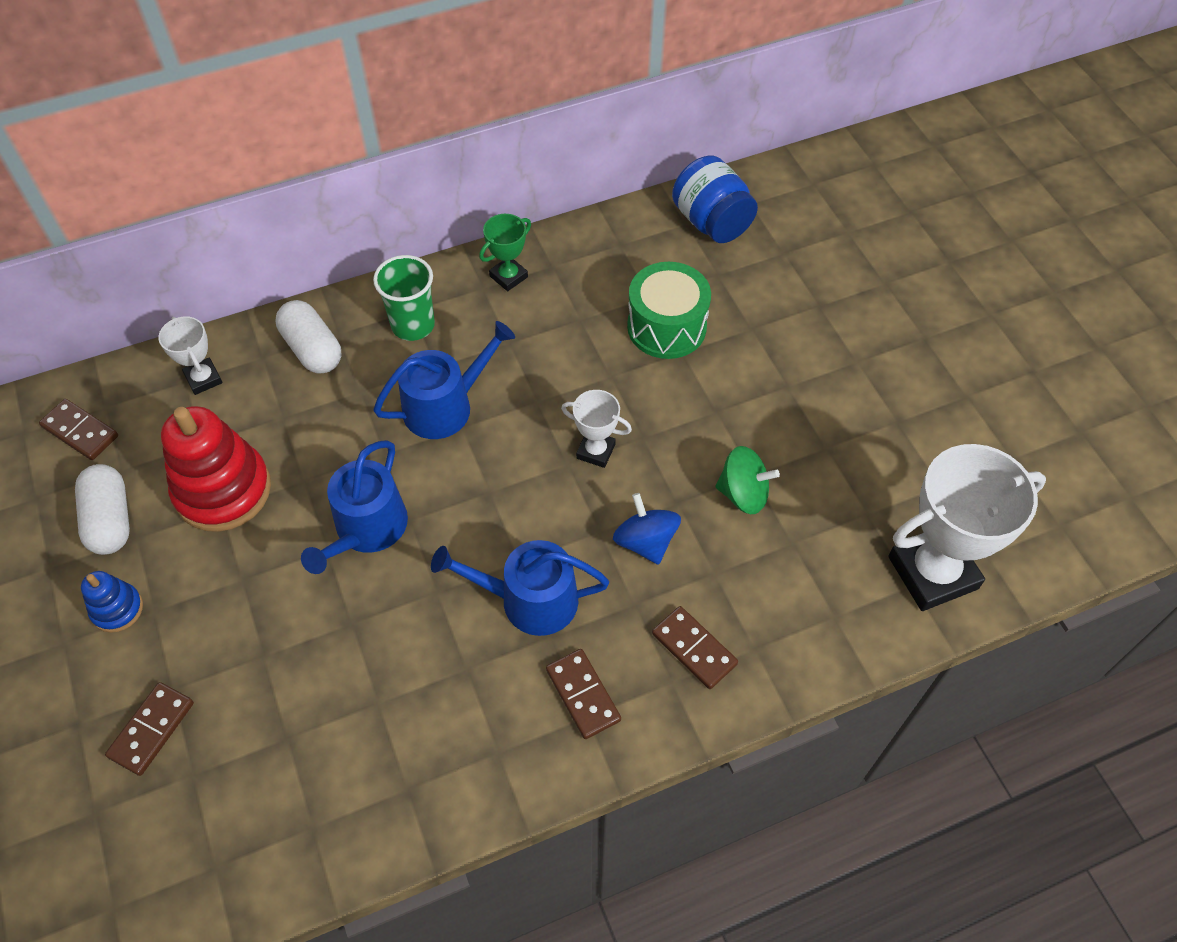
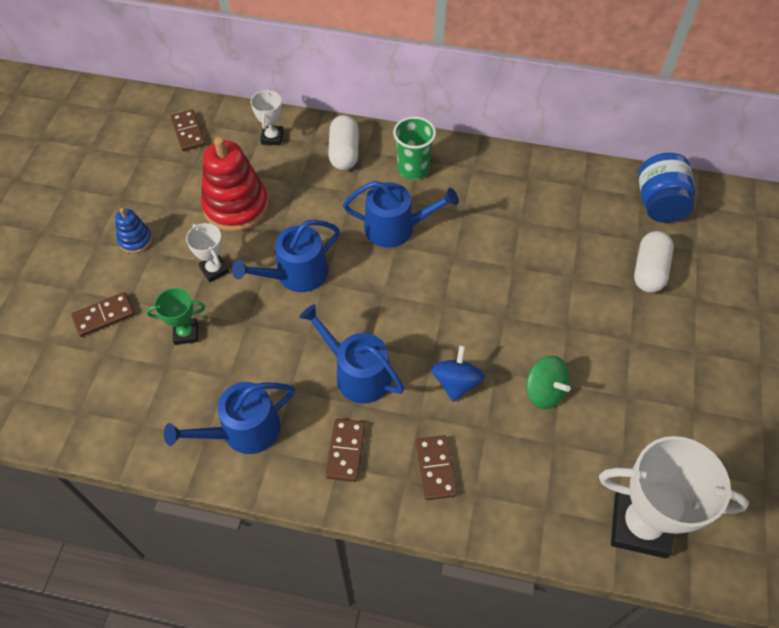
camera: 35 degrees right, 0 degrees up
(110, 520) = (167, 189): white capsule -> white capsule (649, 270)
(446, 751) = (243, 431): none -> blue watering can
(508, 276) = (494, 170): green trophy -> green trophy (186, 333)
(596, 451) = (467, 308): white trophy -> white trophy (214, 270)
(666, 327) = (574, 255): green drum -> none

